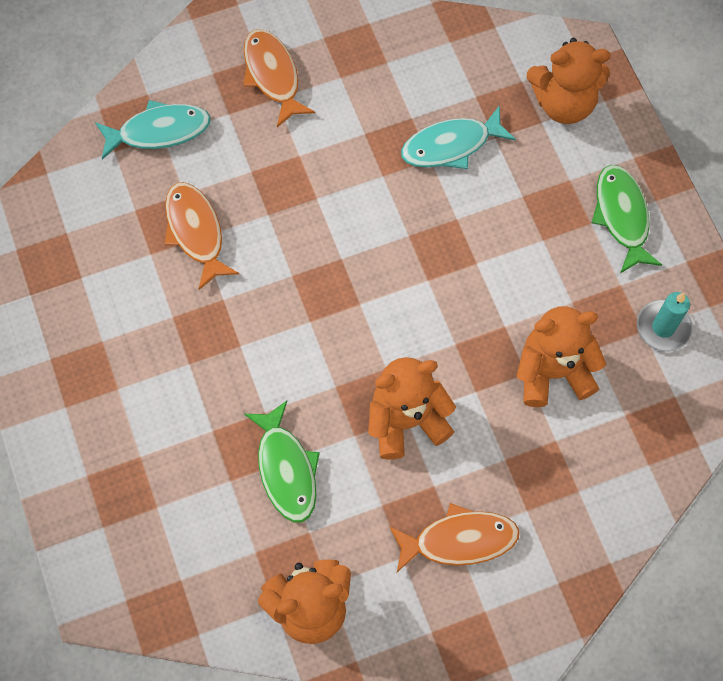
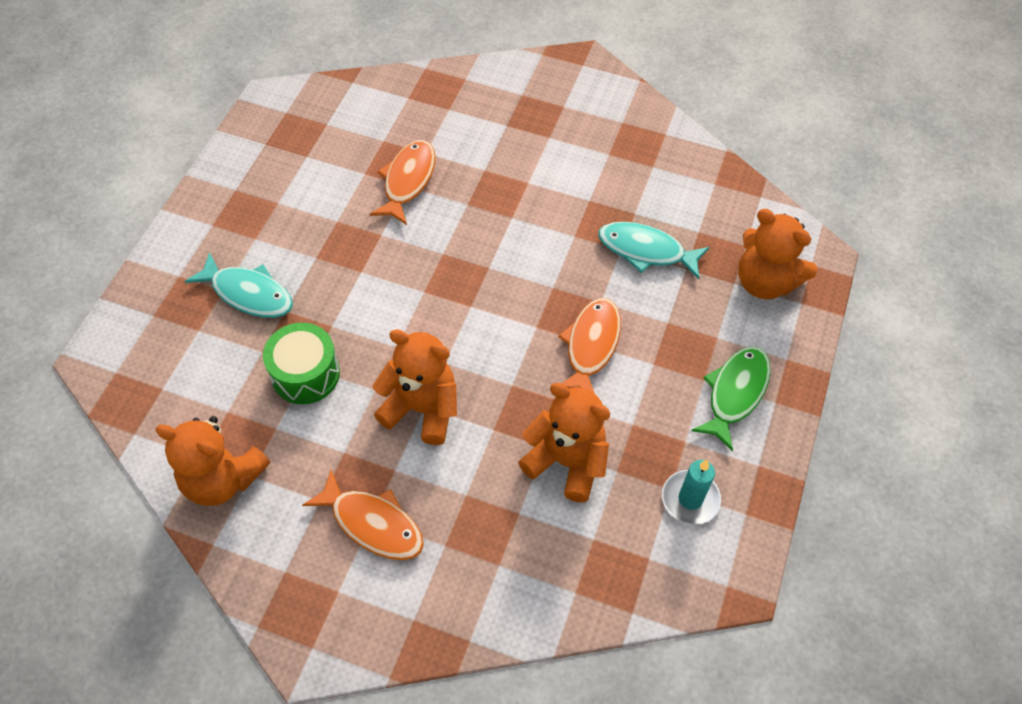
camera: 40 degrees right, 10 degrees down
(159, 131) = (449, 105): turquoise fish -> turquoise fish (248, 293)
(273, 75) = (561, 122): orange fish -> orange fish (591, 346)
(286, 469) = (305, 374): green fish -> green drum

